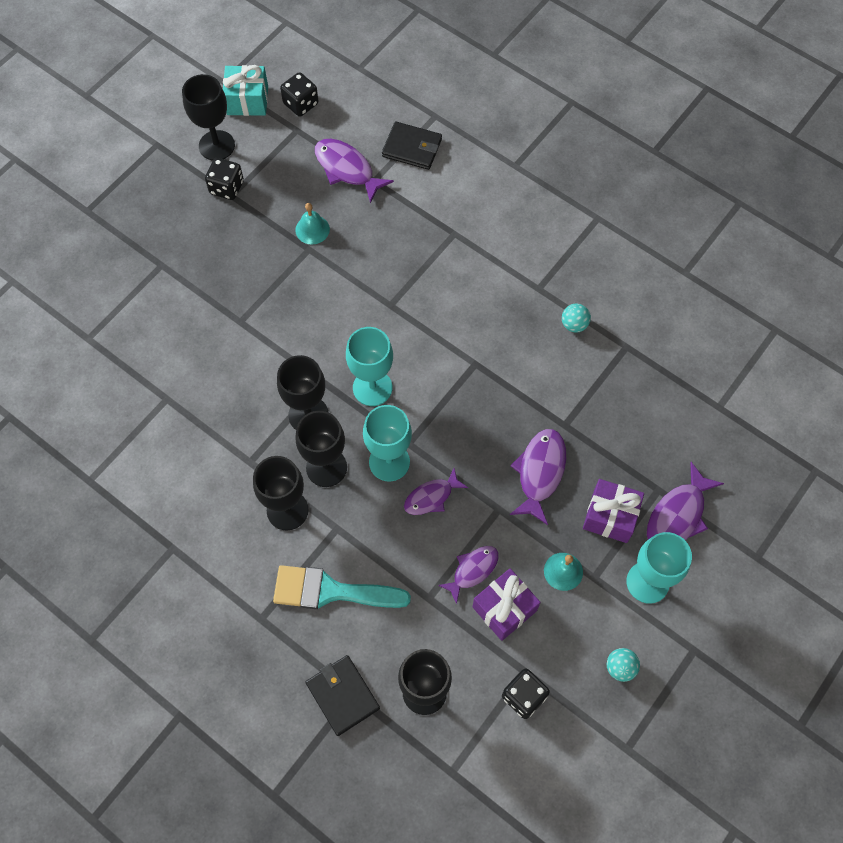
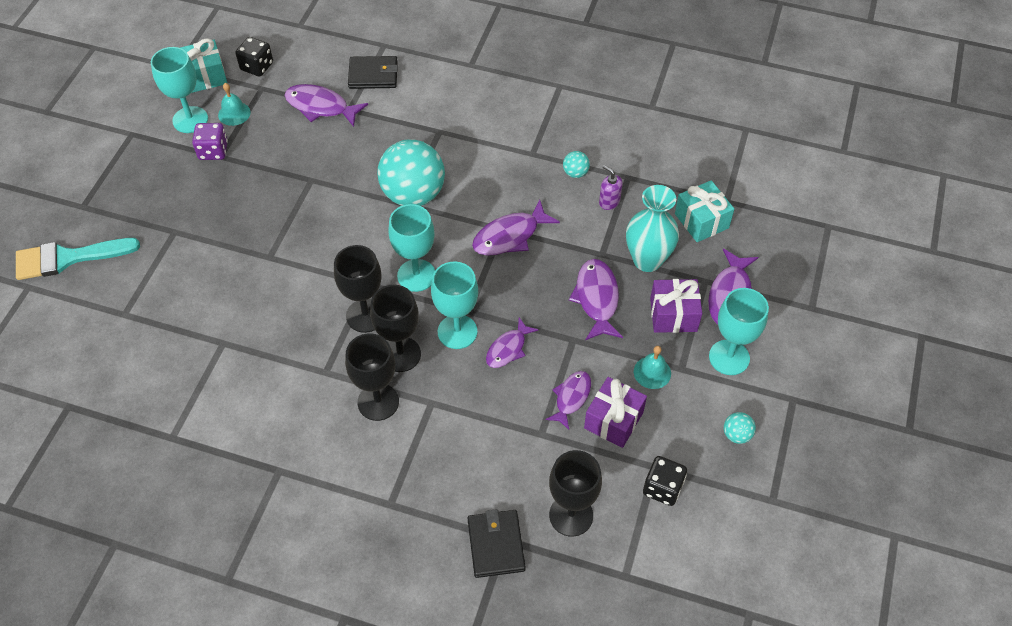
camera: 20 degrees left, 10 degrees down
(216, 145) = (190, 120): black goblet -> turquoise goblet
(227, 187) = (213, 151): black dice -> purple dice
(312, 229) = (308, 163): turquoise bell -> turquoise bell (234, 113)
(330, 591) = (447, 458): turquoise brush -> turquoise brush (67, 258)
(343, 695) = (496, 545): black wallet -> black wallet turned 45 degrees clockwise
(402, 297) = (413, 194): none -> turquoise ball
(480, 374) = (510, 236): none -> purple fish
(595, 368) = (609, 202): none -> purple soap dispenser
(608, 447) = (647, 260): none -> turquoise vase
(683, 421) = (701, 221): none -> turquoise gift

